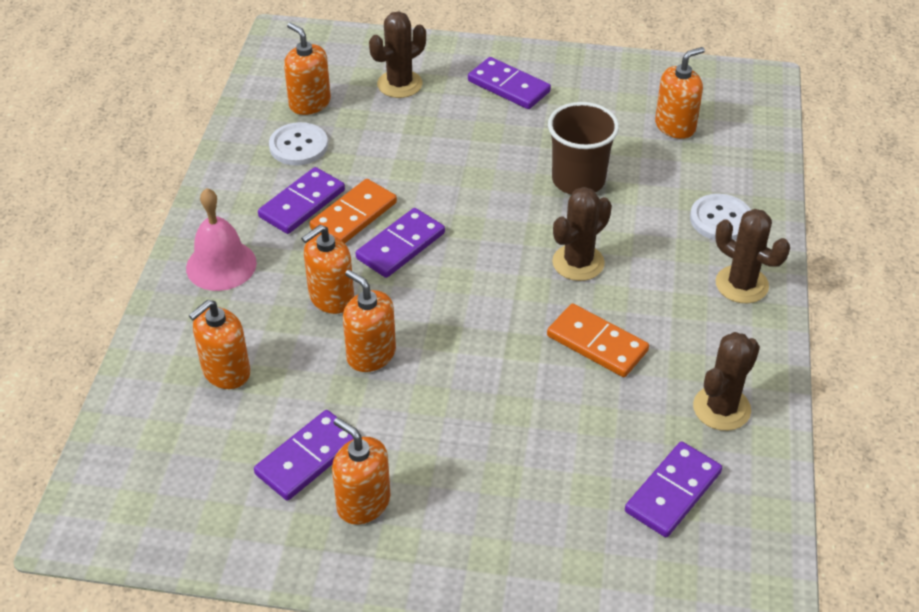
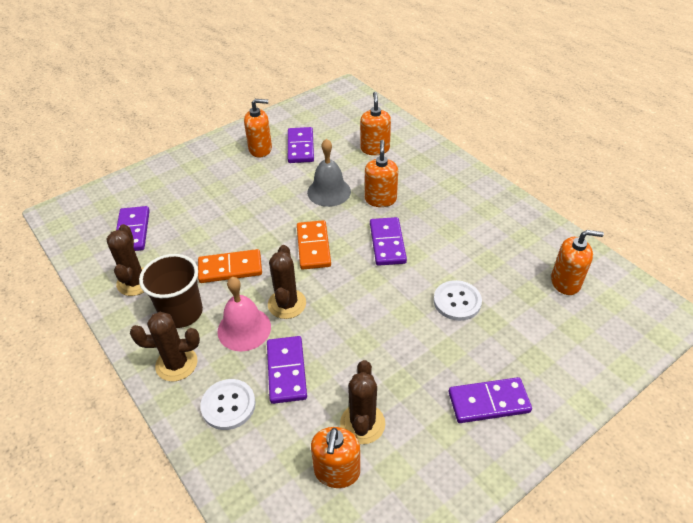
camera: 135 degrees right, 0 degrees up
(221, 265) = (447, 177): pink bell -> pink bell (244, 329)
(298, 146) = (522, 253): white button -> white button (457, 301)
(302, 204) = (465, 227): purple domino -> purple domino (286, 371)
(353, 215) = (432, 240): orange domino -> orange domino (313, 247)
(371, 354) = (329, 191): orange soap dispenser -> grey bell
(399, 84) = (548, 340): brown cactus -> brown cactus (362, 423)
(578, 180) = (349, 360): brown cup -> brown cup (181, 312)

